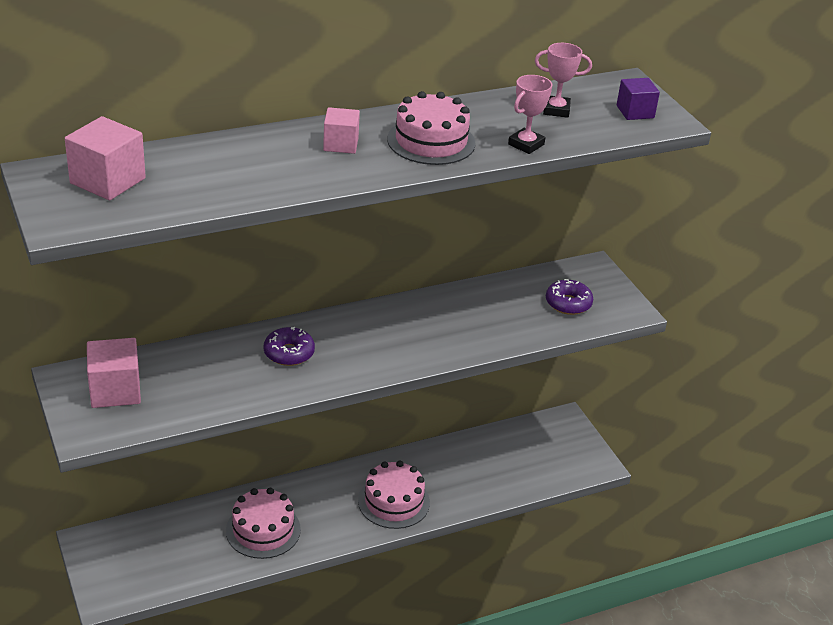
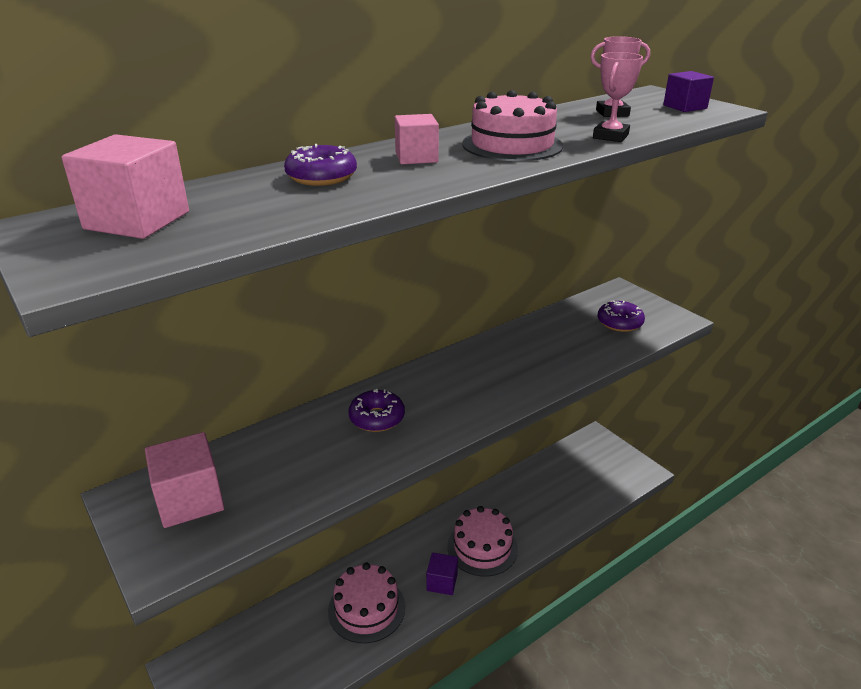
camera: 10 degrees left, 5 degrees down
(254, 155) = (321, 177): none -> purple donut
(341, 523) = (442, 582): none -> purple cube

